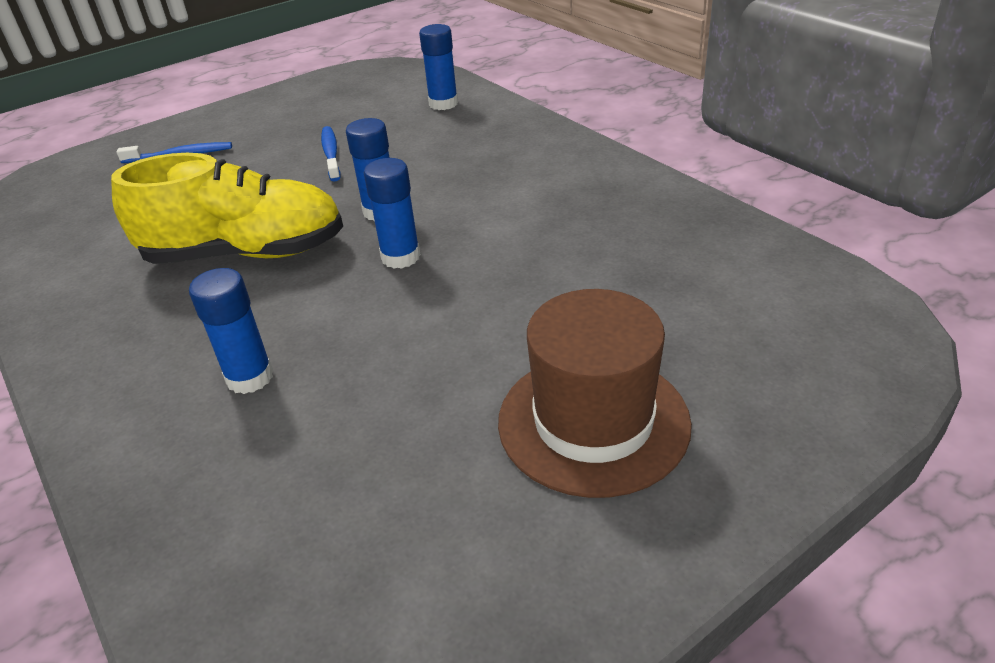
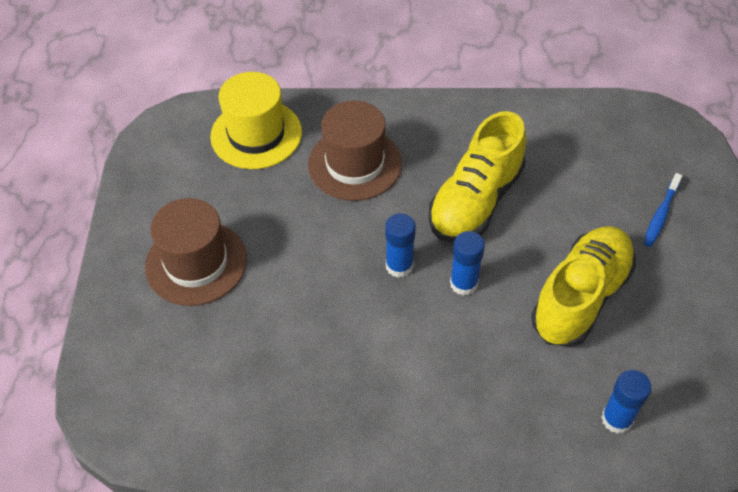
camera: 125 degrees right, 15 degrees up
(250, 377) = (354, 164): blue glue stick -> brown hat
(257, 538) = (256, 134): none -> yellow hat
(331, 154) = (580, 297): blue toothbrush -> yellow shoe

